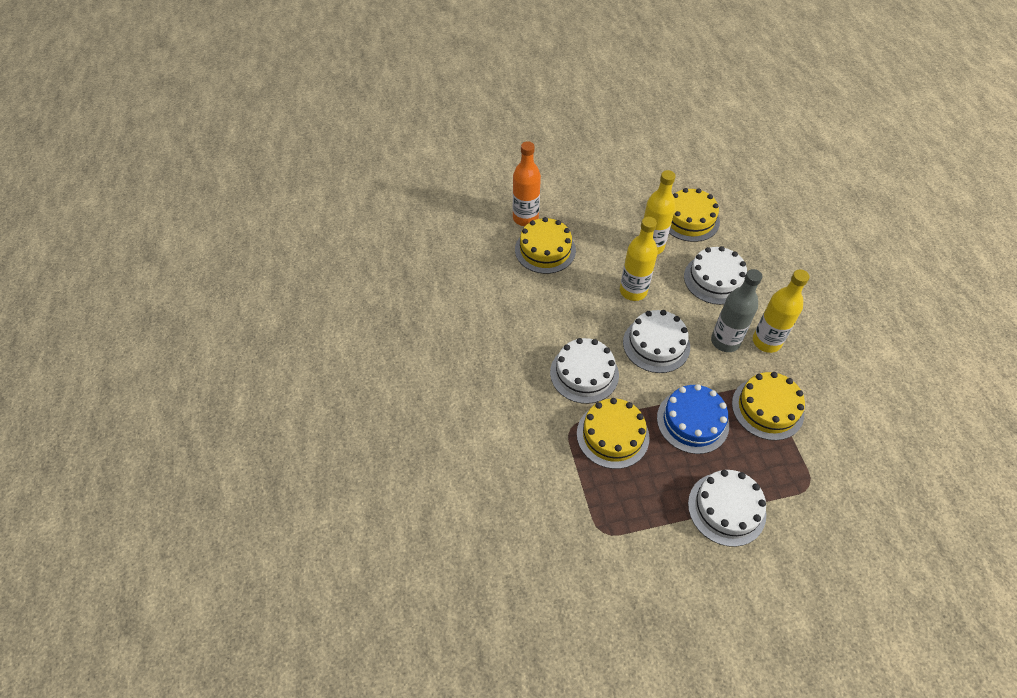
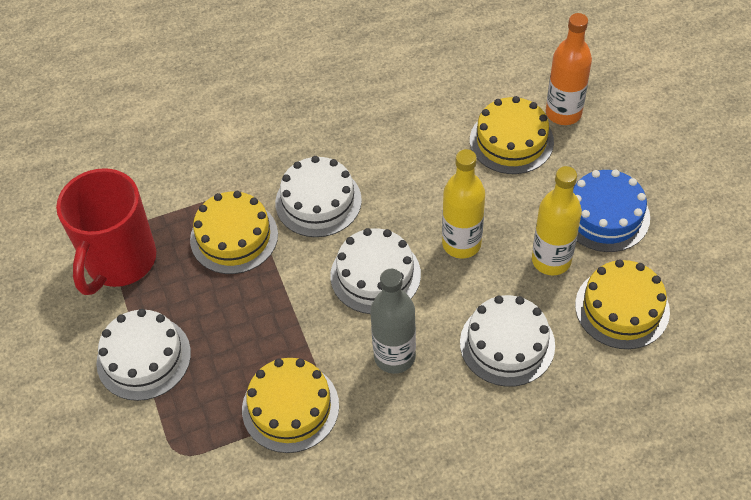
camera: 85 degrees right, 0 degrees up
(630, 526) = (120, 261): none -> red mug
(692, 421) = (261, 319): blue cake -> blue cake (605, 215)
(766, 341) = (403, 409): yellow bottle -> none

